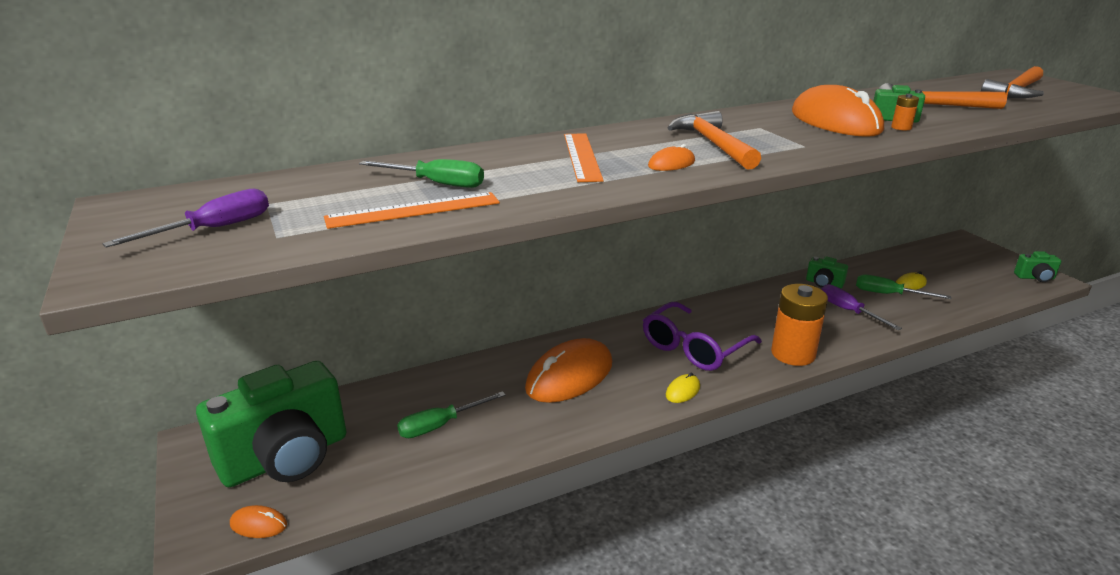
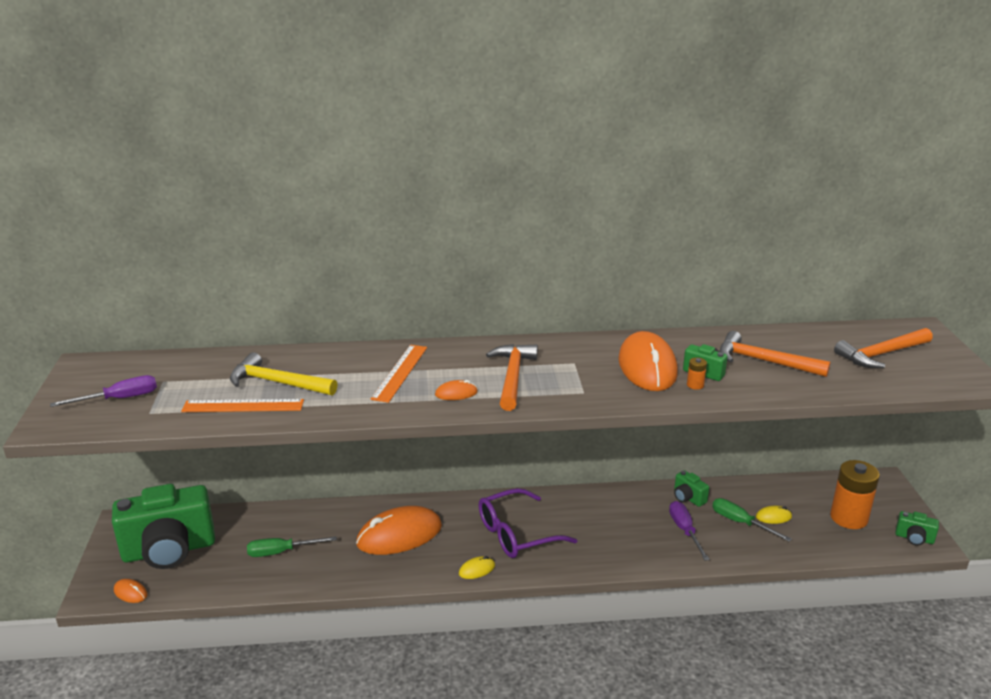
camera: 20 degrees right, 0 degrees up
(436, 183) = (277, 382): green screwdriver -> yellow hammer
(793, 354) = (596, 559): orange battery -> orange battery (849, 518)

